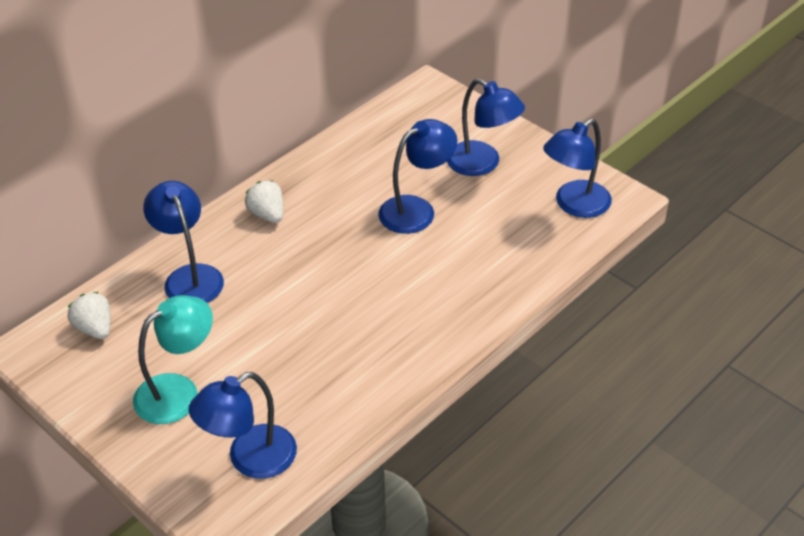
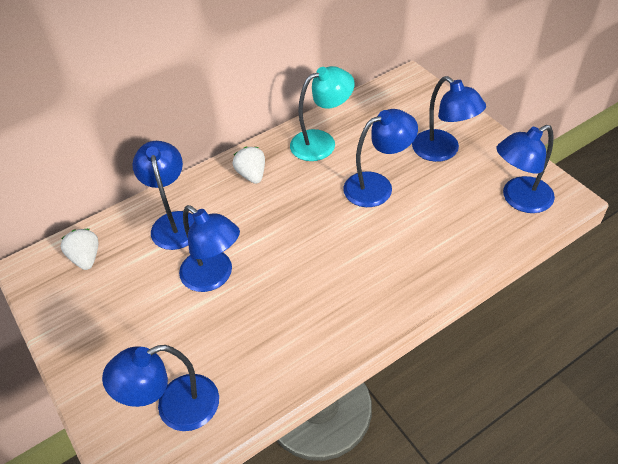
camera: 15 degrees right, 5 degrees up
(178, 392) = (134, 329): turquoise lamp -> turquoise lamp (322, 142)
(254, 327) = (214, 277): none -> blue lamp

